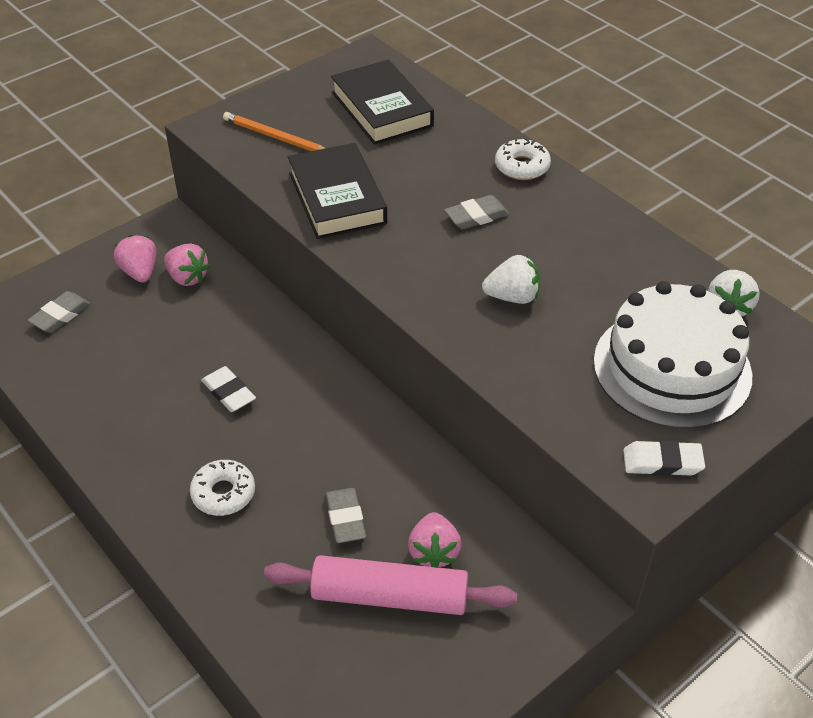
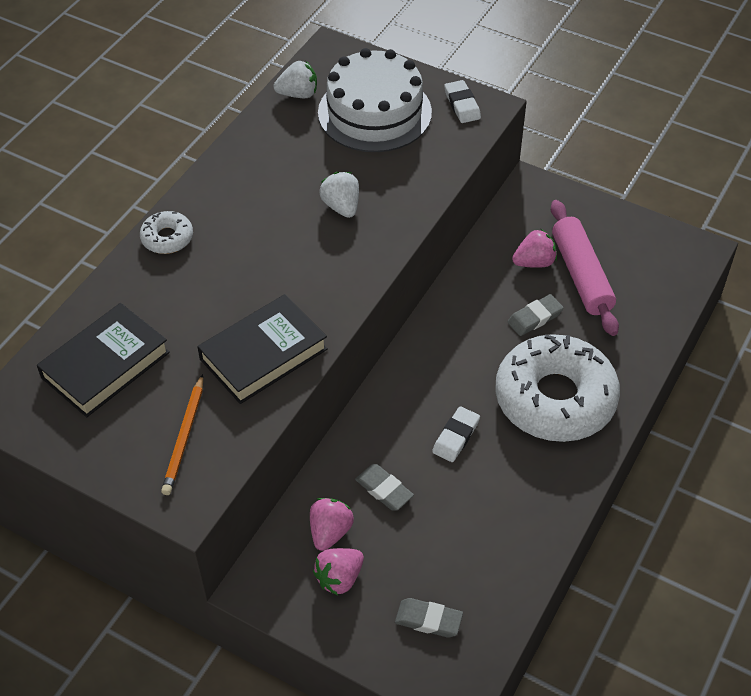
camera: 110 degrees left, 5 degrees up
(223, 493) = (555, 398): white donut -> white donut, size x2.30
(476, 216) = (250, 251): grey eraser -> grey eraser (384, 490)

